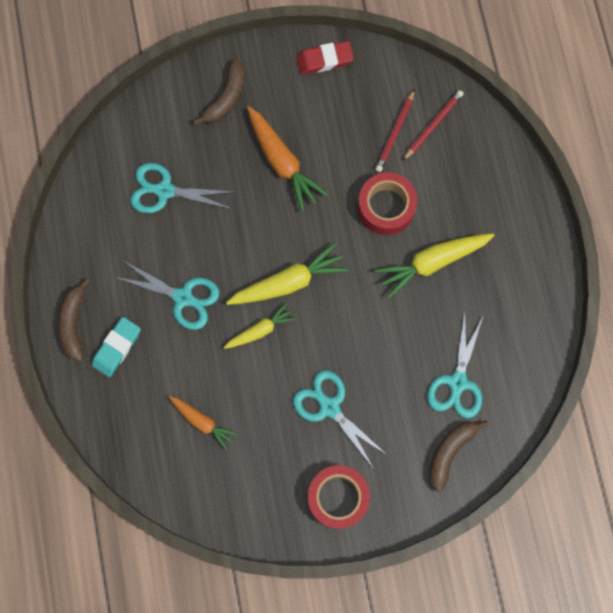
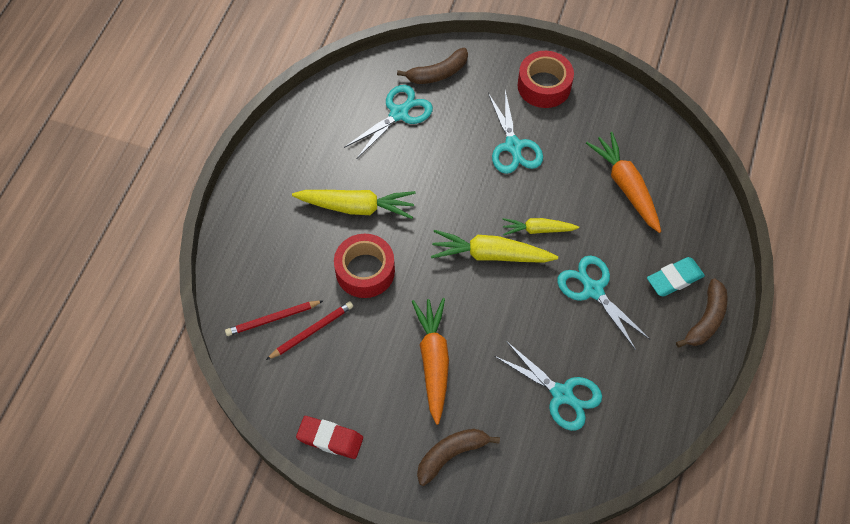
camera: 150 degrees left, 15 degrees down
(202, 422) = (626, 186): orange carrot -> orange carrot, size x1.63

